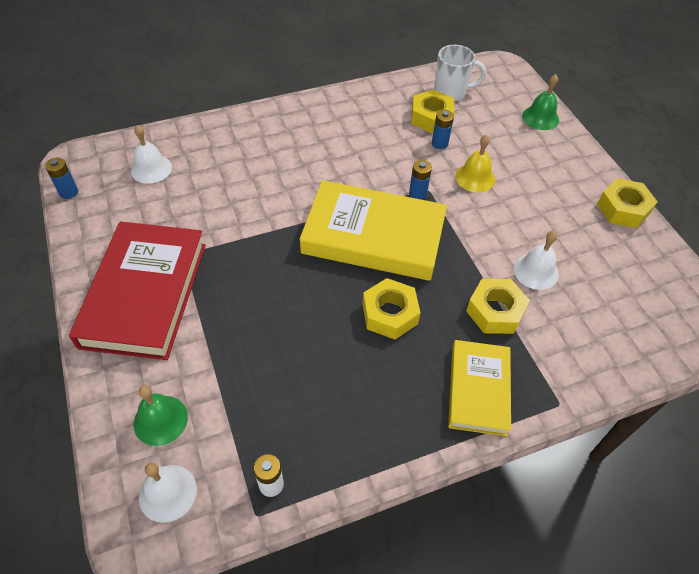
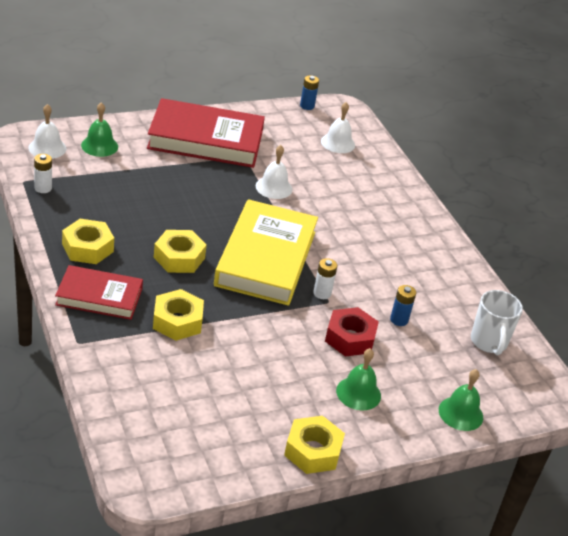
camera: 85 degrees right, 15 degrees down
(417, 194) = (322, 293): blue battery -> white battery
(431, 117) = (441, 320): yellow nut -> yellow nut (87, 248)
(475, 177) = (350, 338): yellow bell -> red nut
(478, 390) = (99, 297): yellow book -> red book
(535, 271) = (223, 358): white bell -> white bell (274, 187)
(543, 176) = (358, 393): none -> green bell

